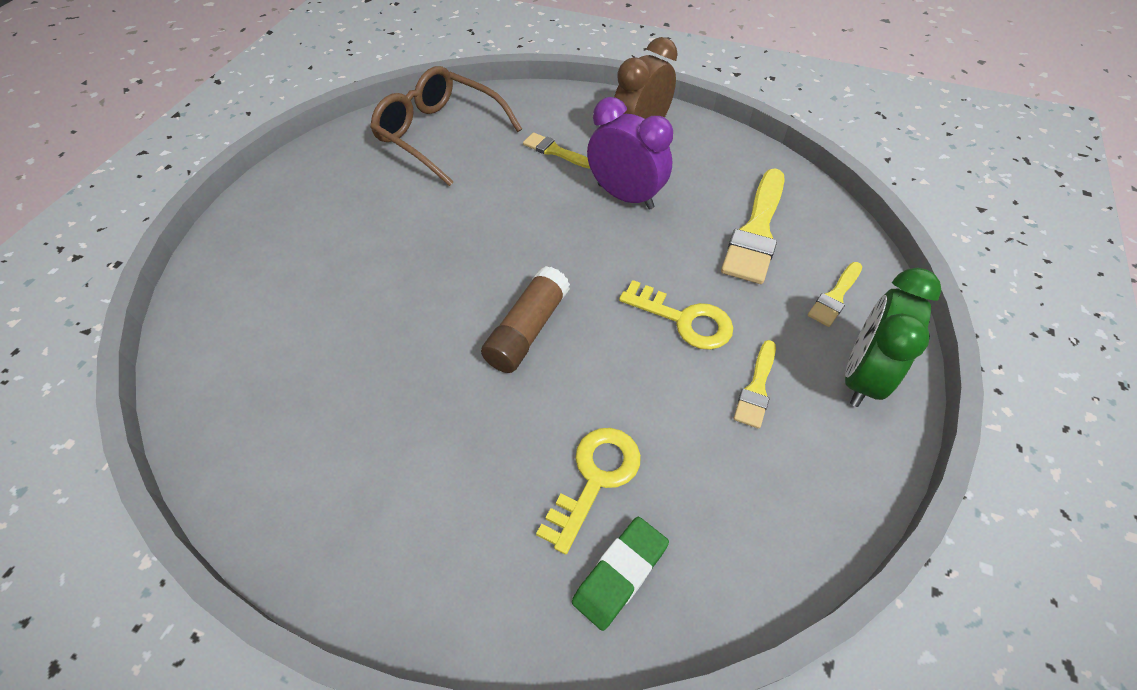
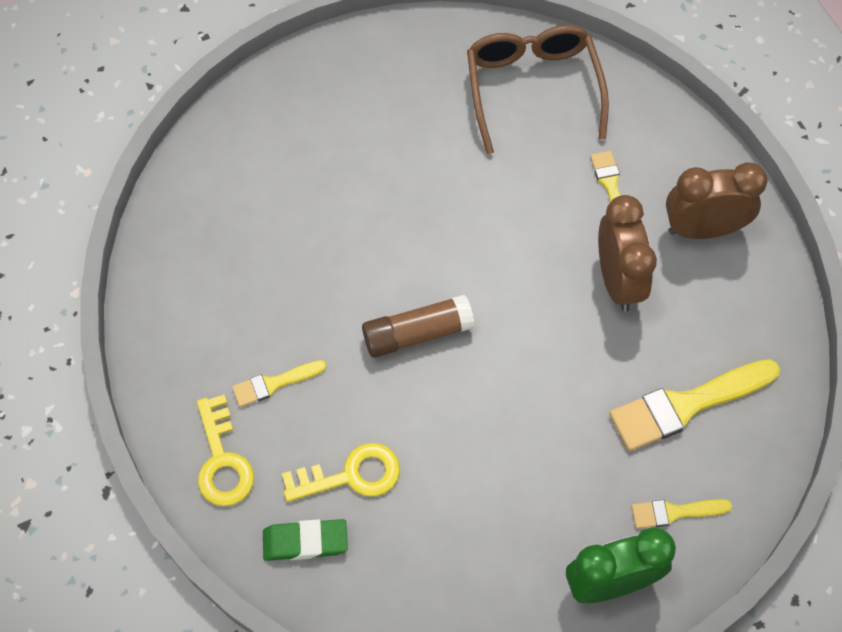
camera: 45 degrees right, 10 degrees up
(625, 196) = (617, 280): purple clock -> brown clock
(684, 320) = (535, 425): yellow key -> yellow key (222, 461)
(756, 388) = (524, 519): yellow brush -> yellow brush (274, 383)

